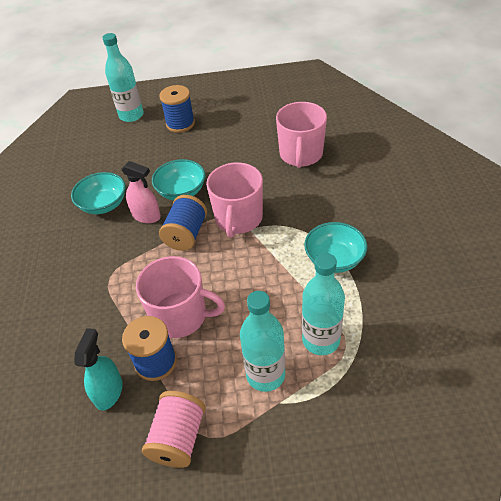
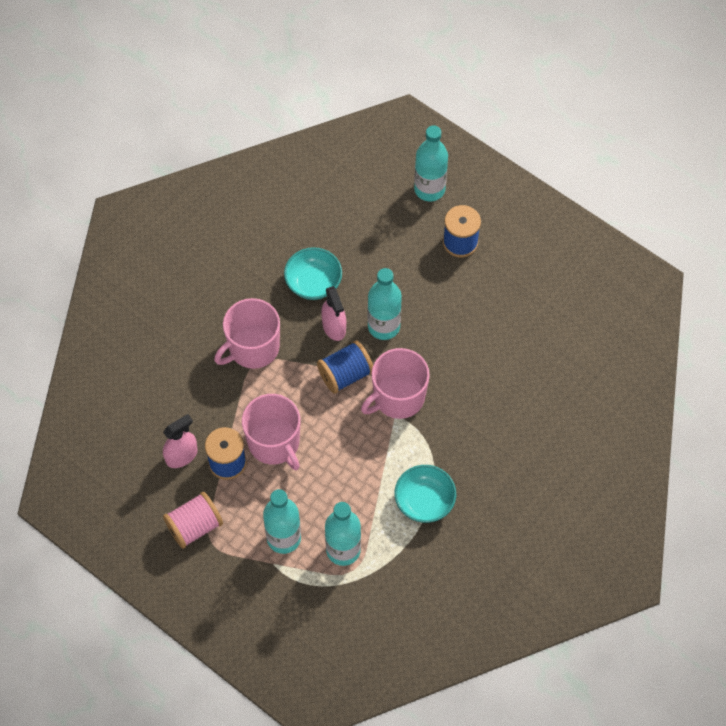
camera: 40 degrees right, 15 degrees up
(109, 391) = (182, 456): turquoise spray bottle -> pink spray bottle
(181, 191) = (384, 326): turquoise bowl -> turquoise bottle
(301, 154) = (519, 379): pink mug -> pink mug (253, 348)

